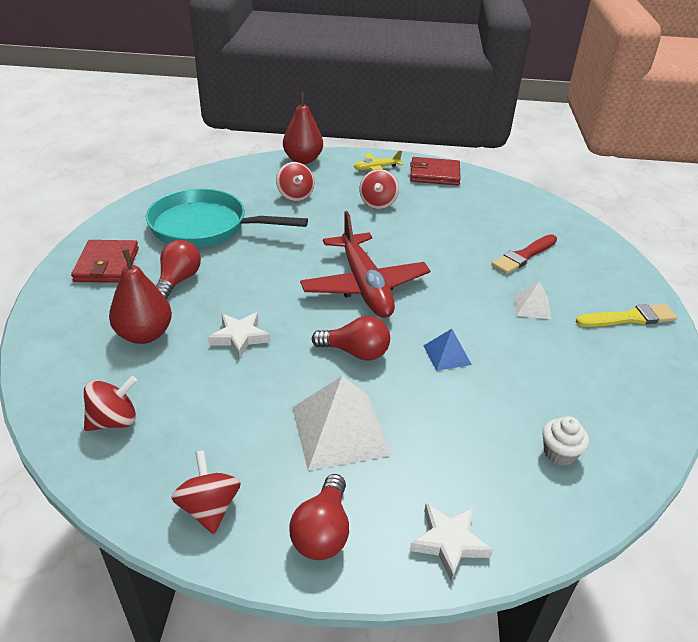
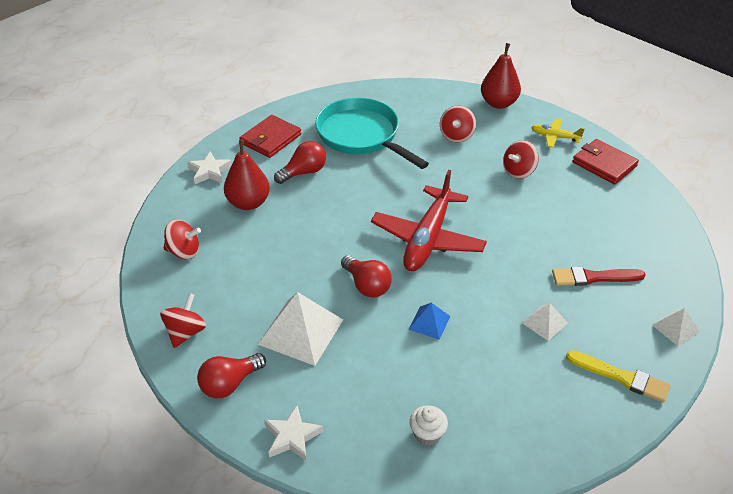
camera: 40 degrees right, 5 degrees up
(240, 337) = (303, 234): white star -> white star (209, 171)
(616, 264) = (675, 328): none -> white pyramid

